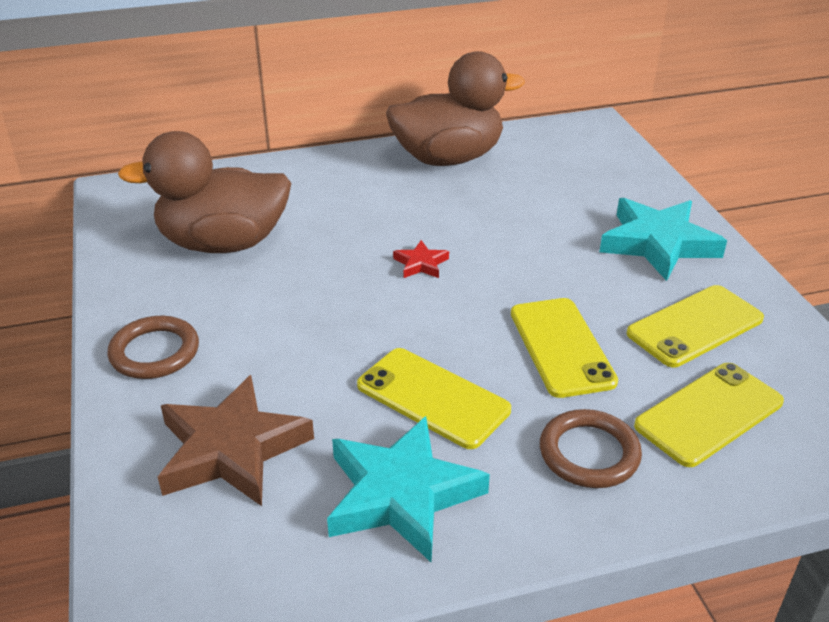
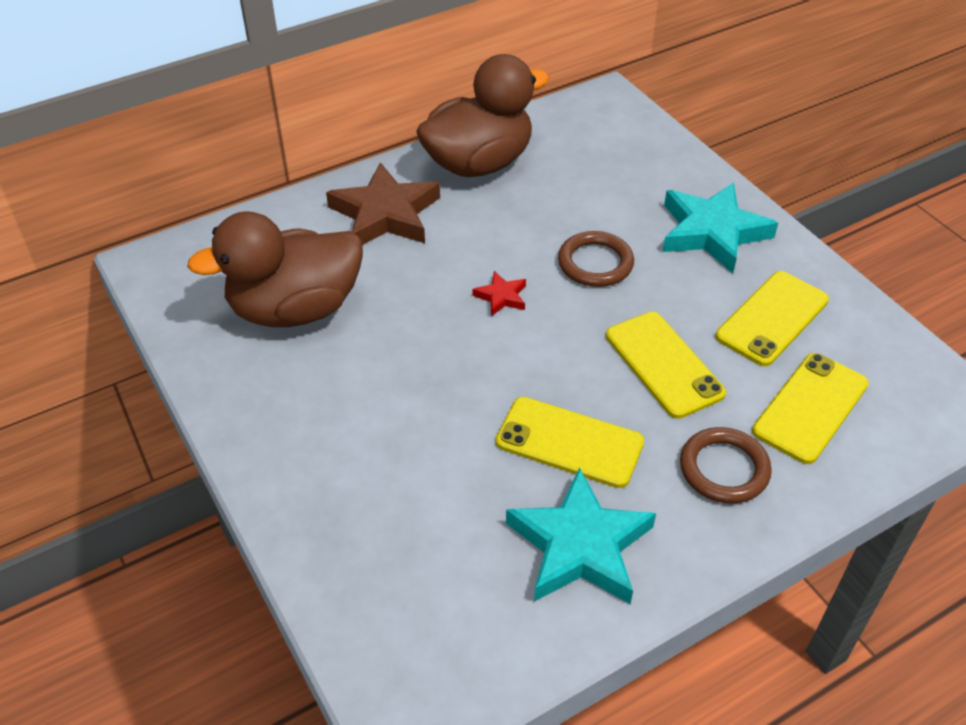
camera: 15 degrees left, 10 degrees up
(154, 352) = (286, 449): brown ring -> brown ring (595, 263)
(231, 449) = (409, 535): brown star -> brown star (385, 214)

